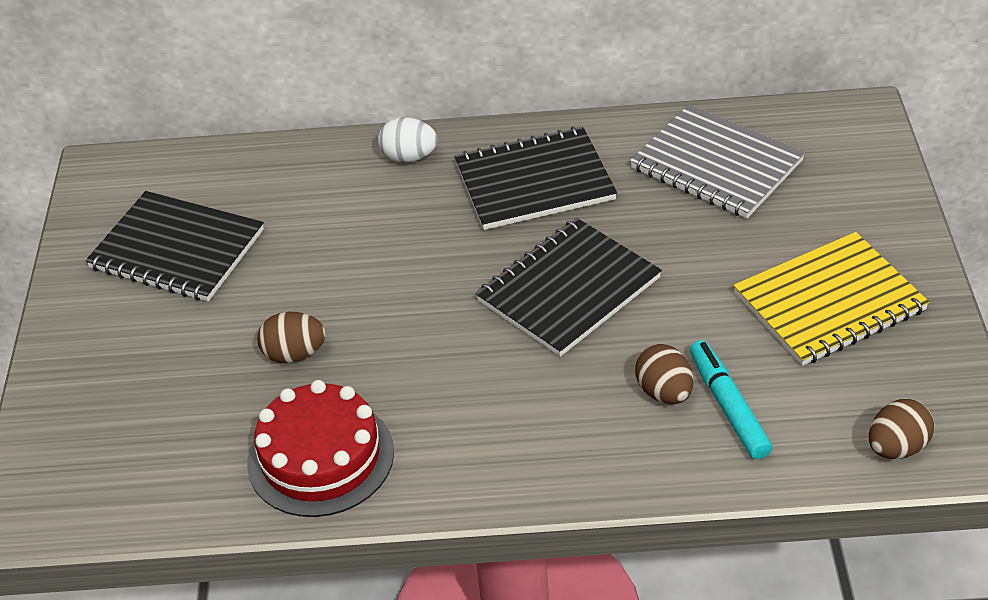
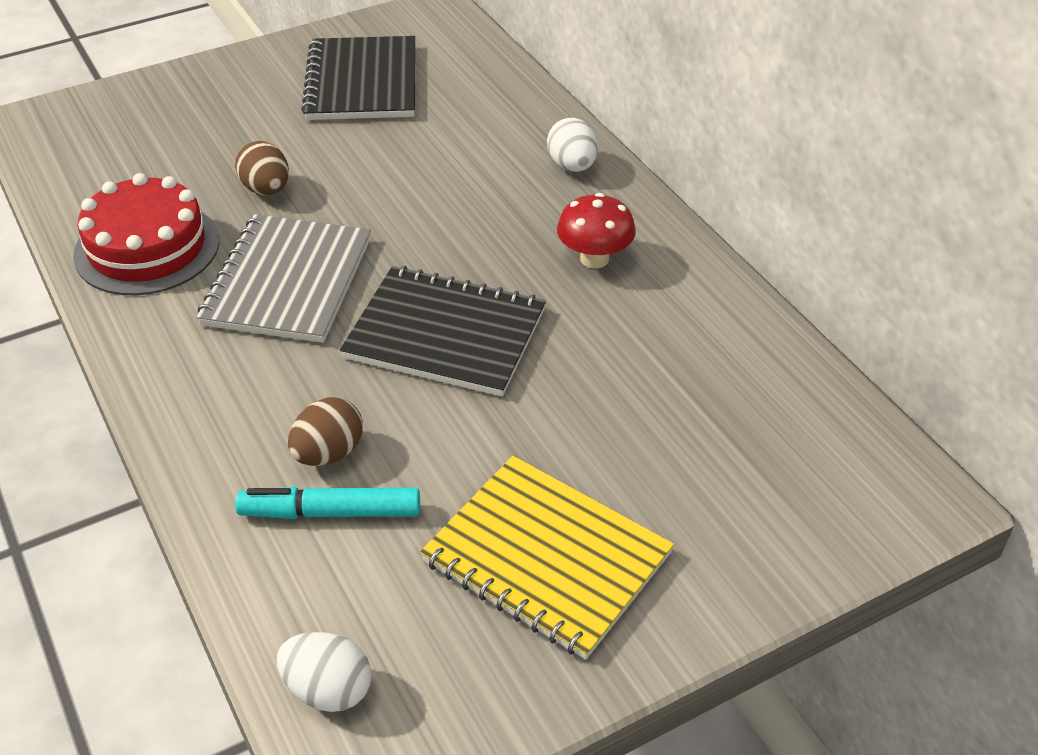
camera: 60 degrees right, 0 degrees up
(534, 182) = (594, 259): black notebook -> red mushroom
(716, 165) = (722, 389): grey notebook -> grey notebook (288, 281)
(728, 406) = (330, 512): turquoise marker -> turquoise marker turned 135 degrees counterclockwise
(897, 447) = (328, 690): brown egg -> white egg

